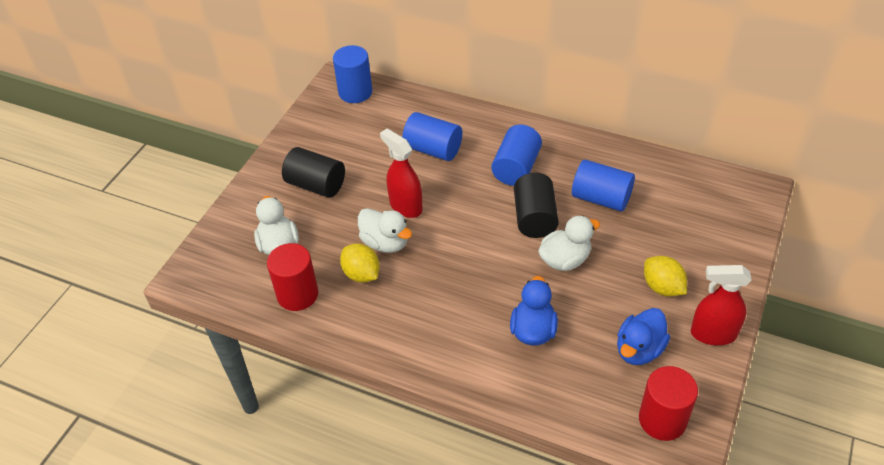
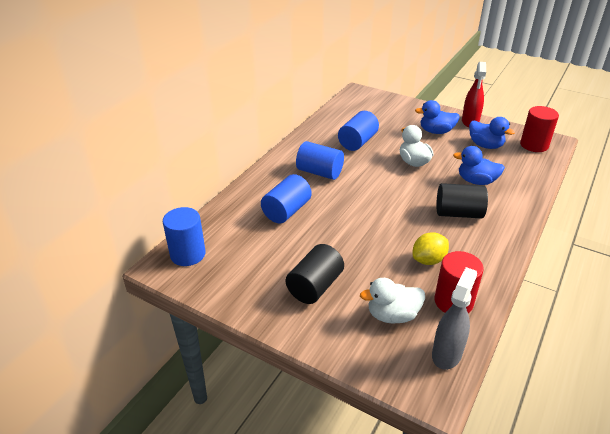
camera: 85 degrees left, 10 degrees down
(230, 286) = (447, 353): none -> grey spray bottle
(385, 243) = (393, 244): white duck -> none
(405, 206) = (352, 230): red spray bottle -> none
(534, 218) = (373, 170): black cylinder -> black cylinder (458, 213)
(662, 287) = (436, 131): yellow lemon -> blue duck

